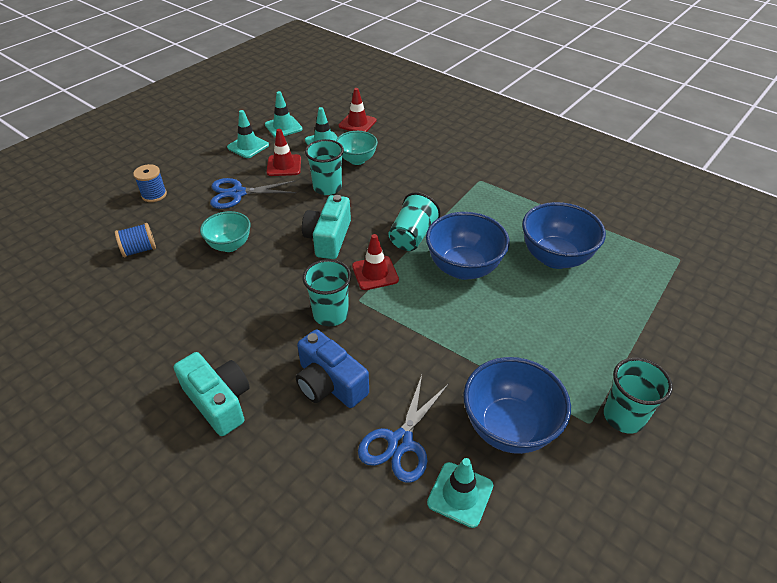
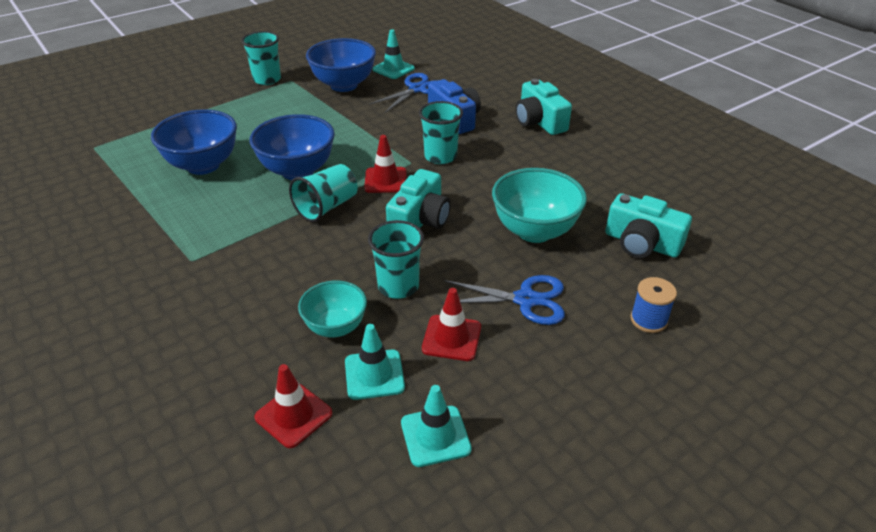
camera: 165 degrees left, 5 degrees down
(139, 250) = (641, 243): blue spool -> turquoise camera
(230, 245) = (534, 231): turquoise bowl -> turquoise bowl, size x1.59
(248, 146) = (507, 395): turquoise traffic cone -> none

